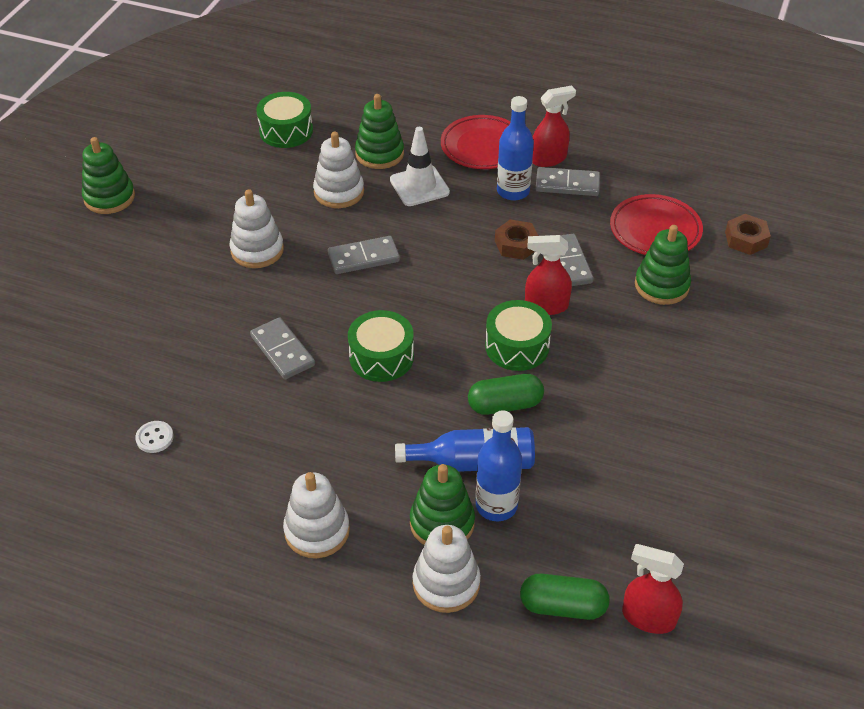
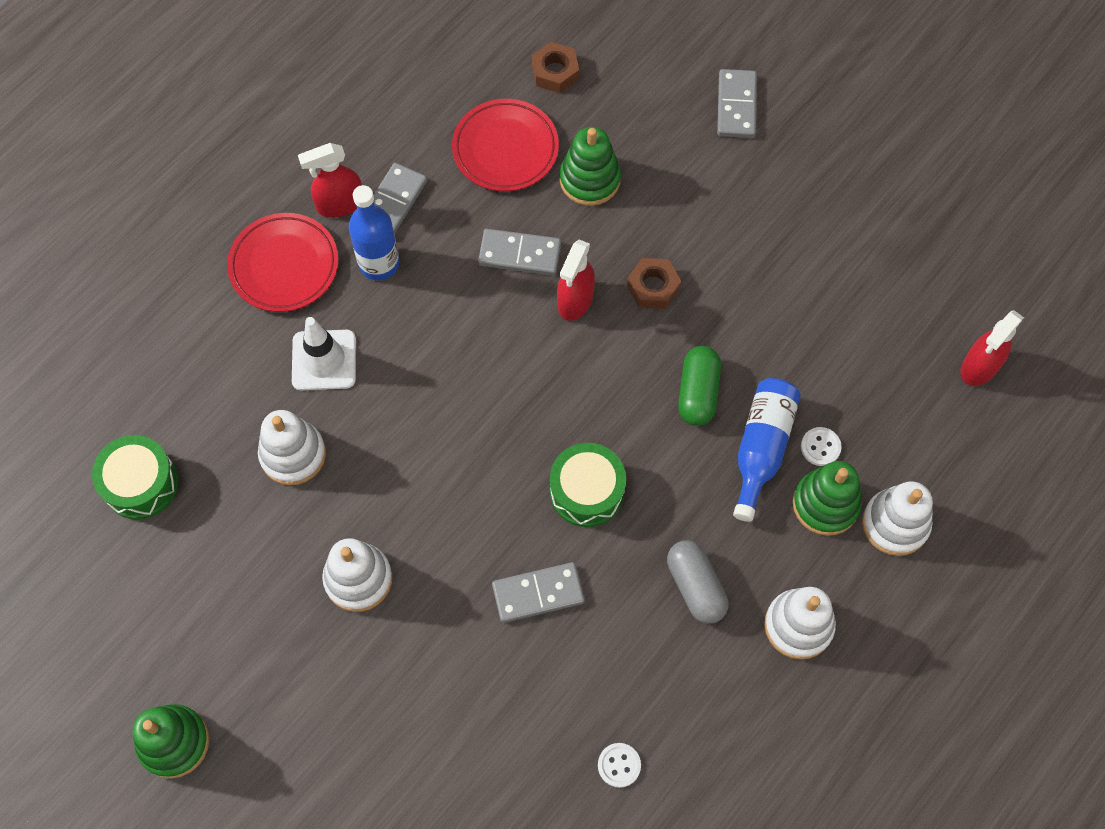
camera: 70 degrees left, 20 degrees up
(326, 448) = (695, 586): none -> grey capsule
(363, 258) = (422, 461): grey domino -> grey domino (736, 106)
(379, 154) = (242, 385): green stacking toy -> none
(496, 505) = (820, 447): blue bottle -> white button
(516, 245) = (469, 294): brown nut -> brown nut (653, 287)
(517, 346) = (622, 351): green drum -> none
(549, 159) = (340, 204): red spray bottle -> red spray bottle turned 105 degrees counterclockwise
(562, 606) = (948, 432): green capsule -> none

